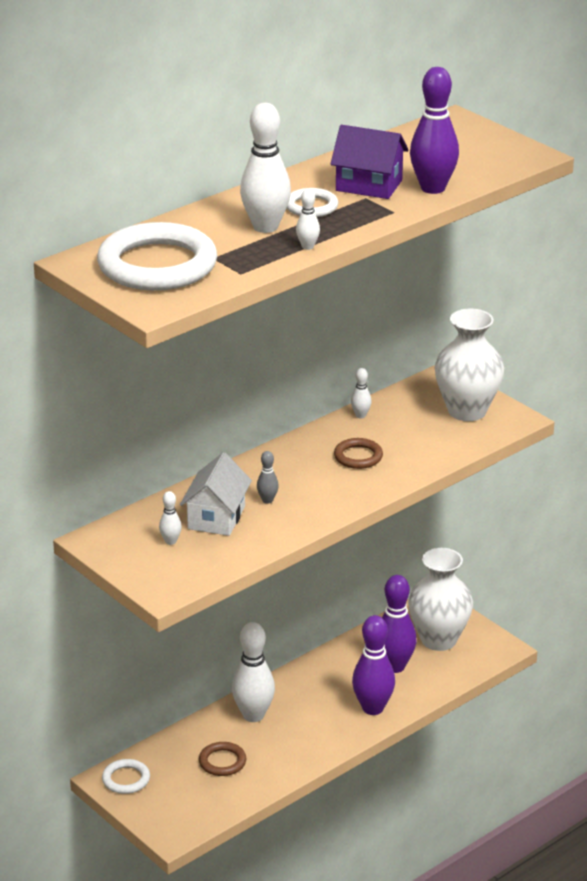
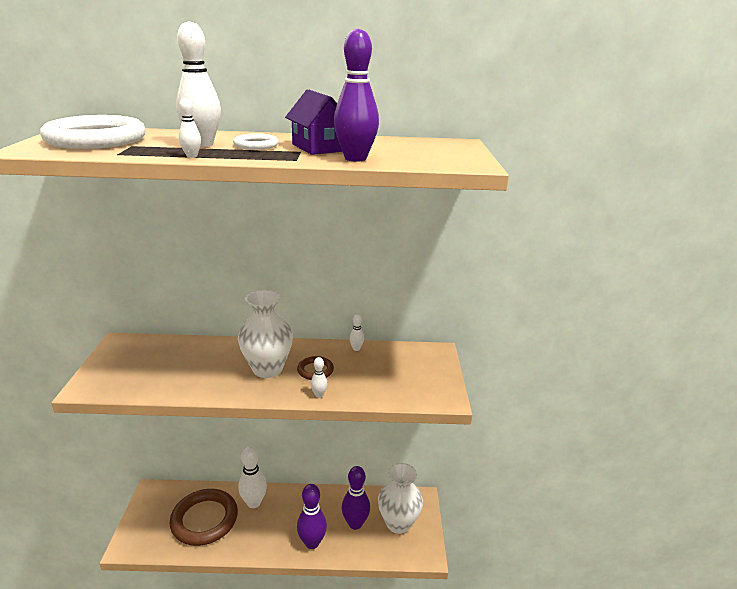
camera: 40 degrees right, 5 degrees down
(126, 779) = (156, 497): white ring -> none
(170, 541) = (144, 363): white bowling pin -> white bowling pin (319, 395)
(216, 518) = (187, 363): white house -> none
(222, 762) = (204, 520): brown ring -> brown ring, size x2.13
(267, 500) = (227, 368): grey bowling pin -> none
(467, 411) = (422, 377): white vase -> white vase (267, 369)

